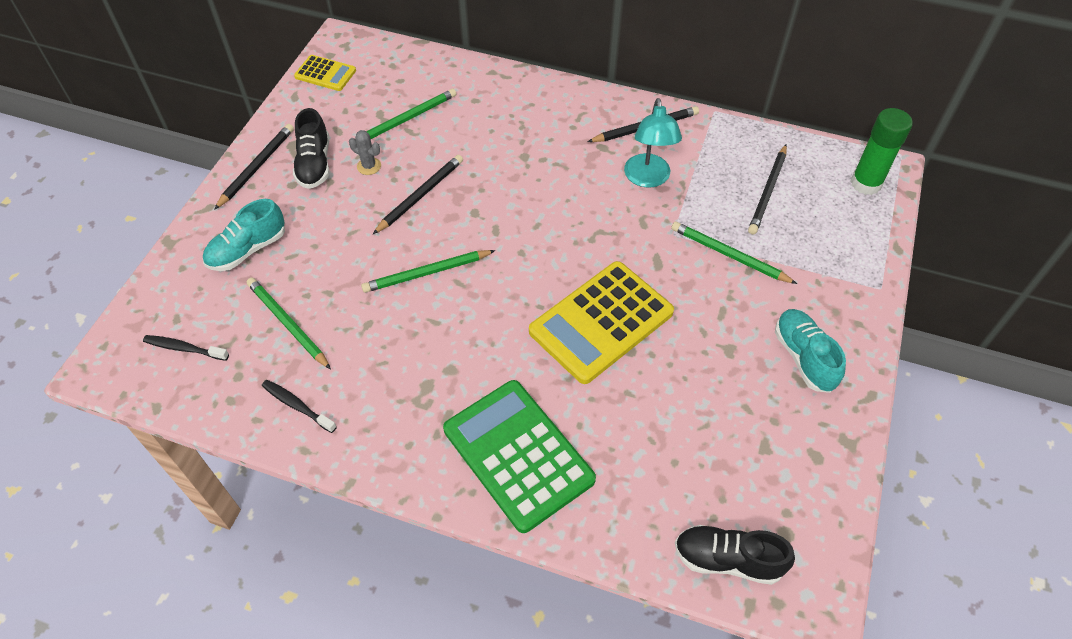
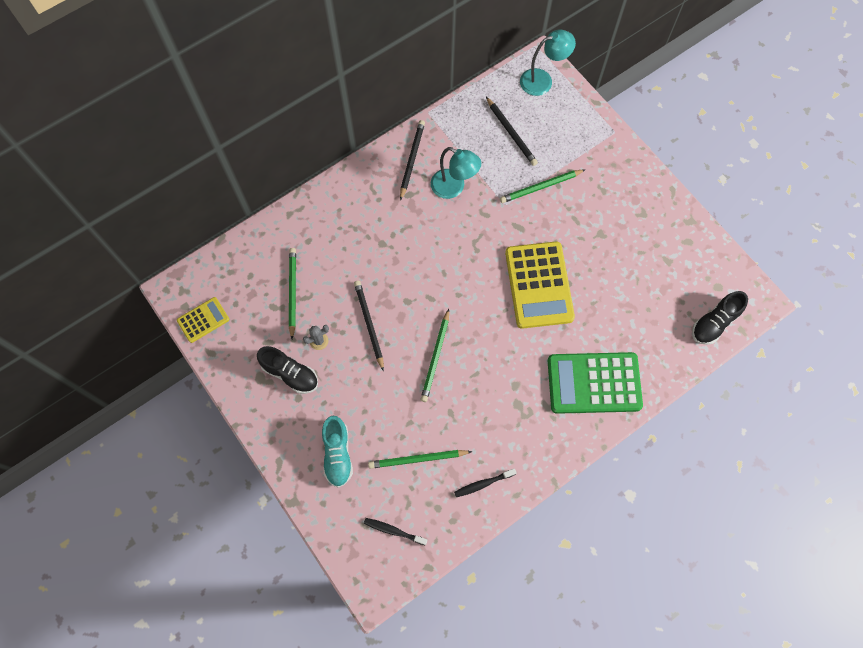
camera: 55 degrees left, 15 degrees up
(184, 348) = (393, 531): black toothbrush -> black toothbrush turned 60 degrees clockwise
(256, 167) = (264, 412): black pencil -> none
(804, 357) = (630, 202): turquoise shoe -> none
(865, 183) = (542, 80): green glue stick -> turquoise lamp

